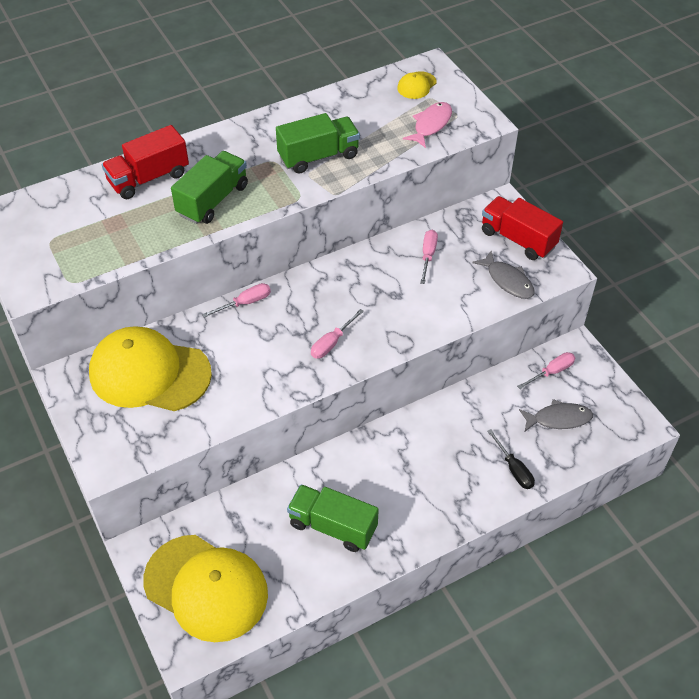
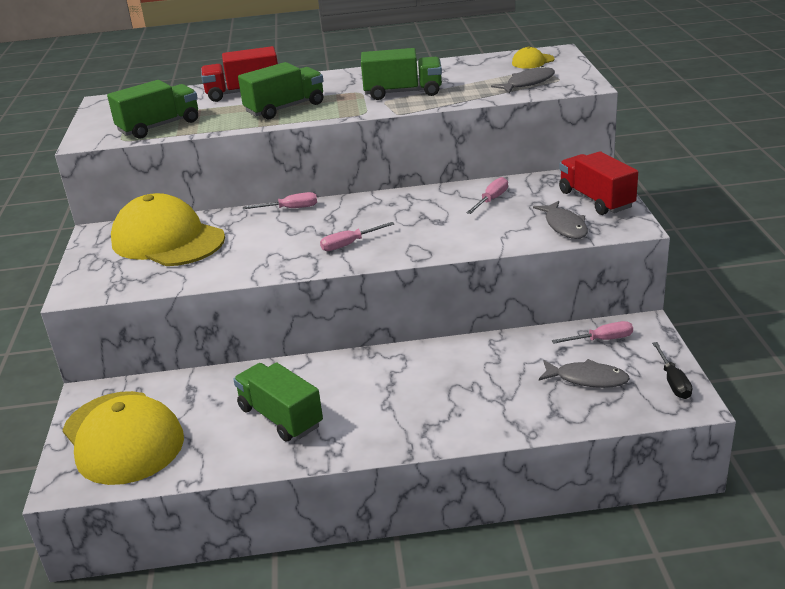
camera: 25 degrees right, 20 degrees down
(96, 252) = (159, 126): none -> green truck
(431, 125) = (527, 83): pink fish -> grey fish
(514, 469) = (508, 410): black screwdriver -> black screwdriver (673, 381)

